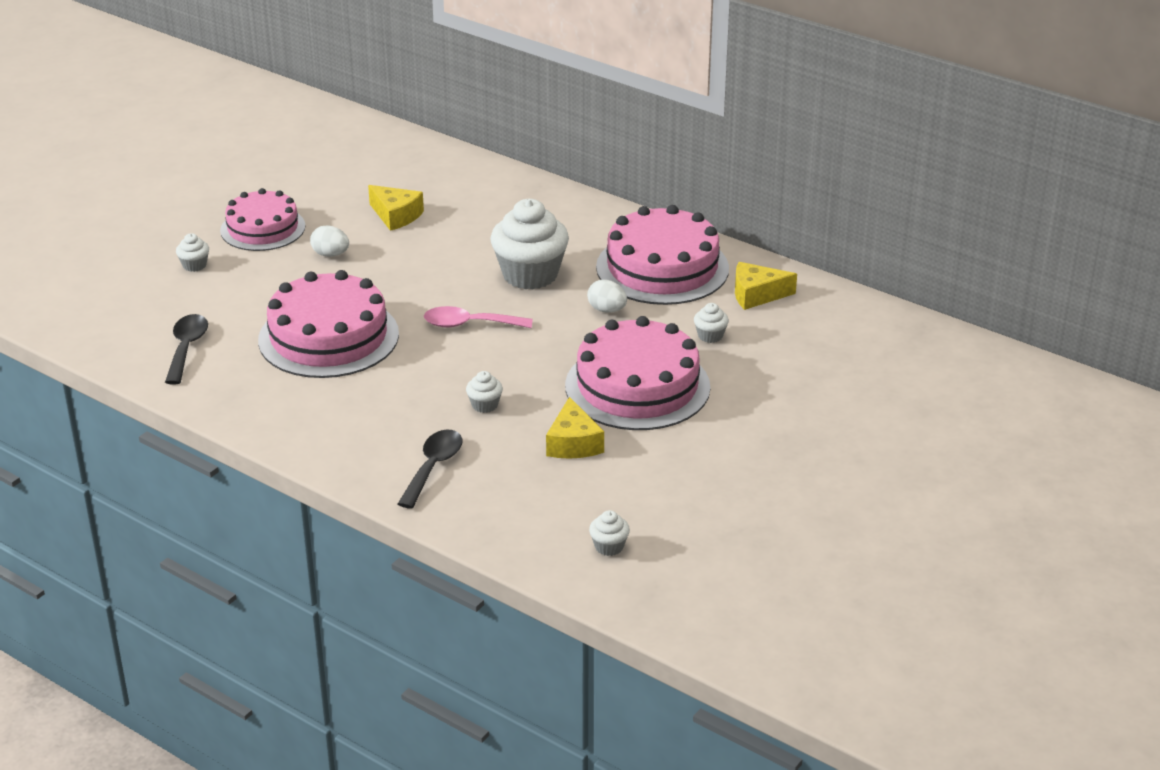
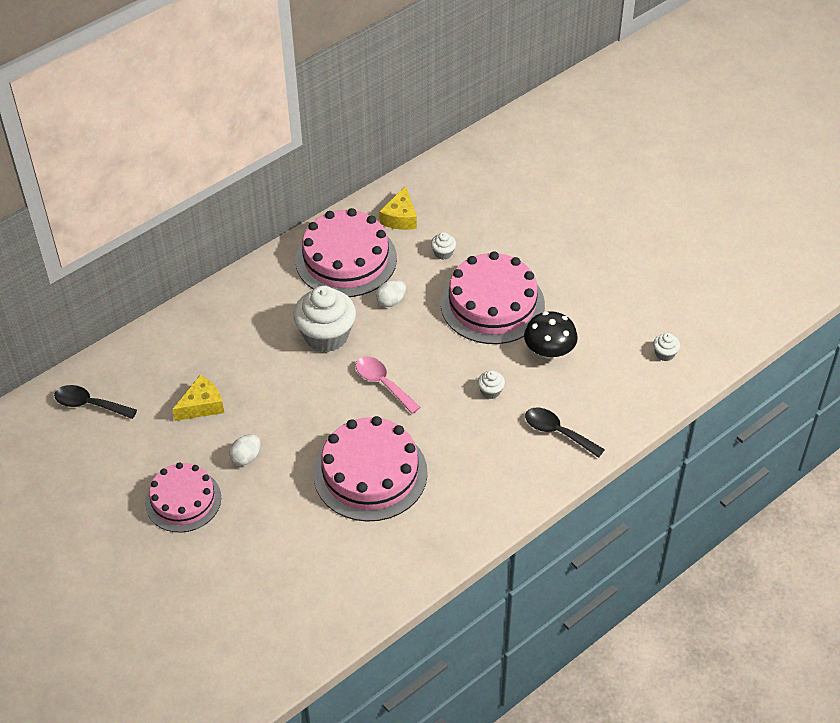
camera: 75 degrees left, 15 degrees up
(186, 348) = (354, 571): black spoon -> black spoon (89, 404)
(194, 265) = (225, 555): white cupcake -> none
(469, 324) = (382, 383): pink spoon -> pink spoon turned 120 degrees clockwise
(573, 443) = (549, 351): yellow cheese -> black mushroom

